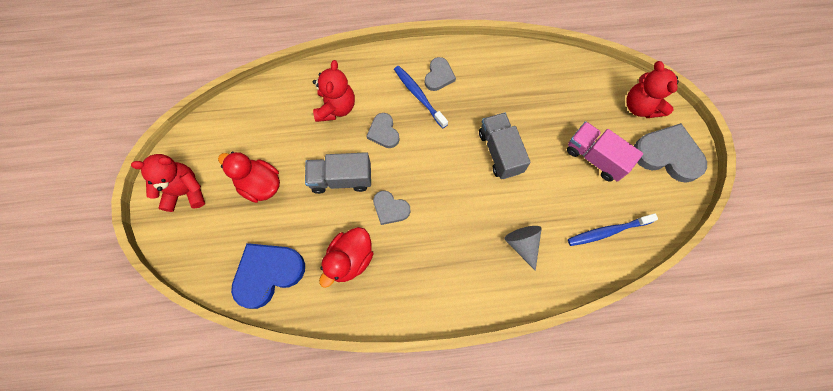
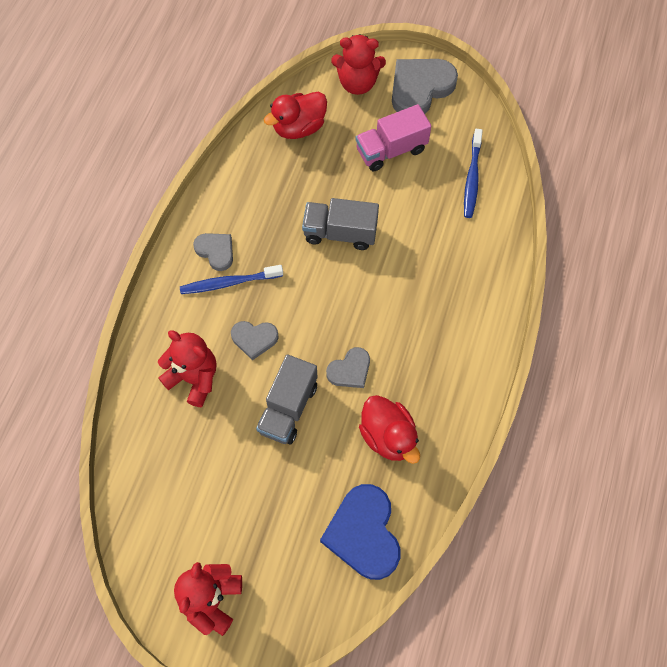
camera: 65 degrees left, 5 degrees down
(260, 184) = (248, 503): red duck -> red duck (299, 127)
(522, 244) = (450, 259): grey cone -> none

